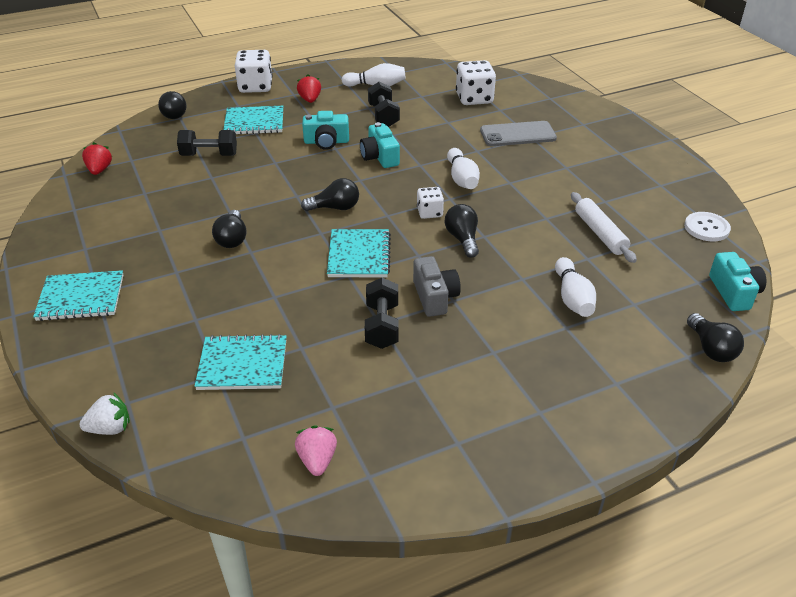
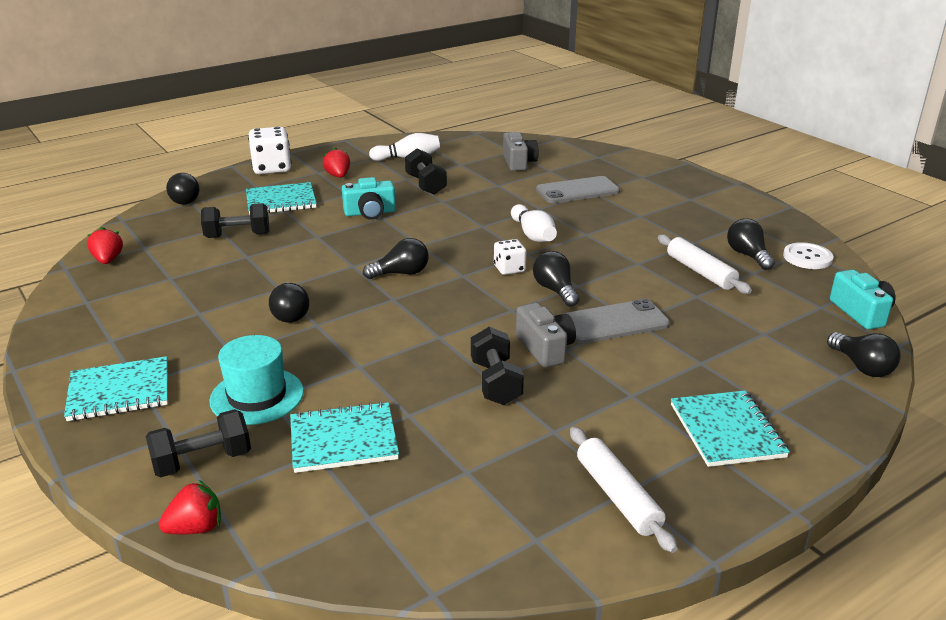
camera: 10 degrees left, 10 degrees down
(110, 428) = (196, 528): white strawberry -> red strawberry
(129, 370) = (202, 461): none -> black dumbbell
(185, 315) = (257, 396): none -> turquoise hat
(317, 460) = (468, 530): pink strawberry -> none
(359, 255) = (444, 316): turquoise notebook -> turquoise notebook (727, 431)
(380, 157) = (435, 222): turquoise camera -> none
(448, 446) = (618, 496): none -> white rolling pin
(474, 98) = (518, 162): white dice -> grey camera
(503, 278) = (614, 322): none -> grey phone
(572, 298) = (696, 334): white bowling pin -> none
(651, 220) = (748, 255): none -> black light bulb

